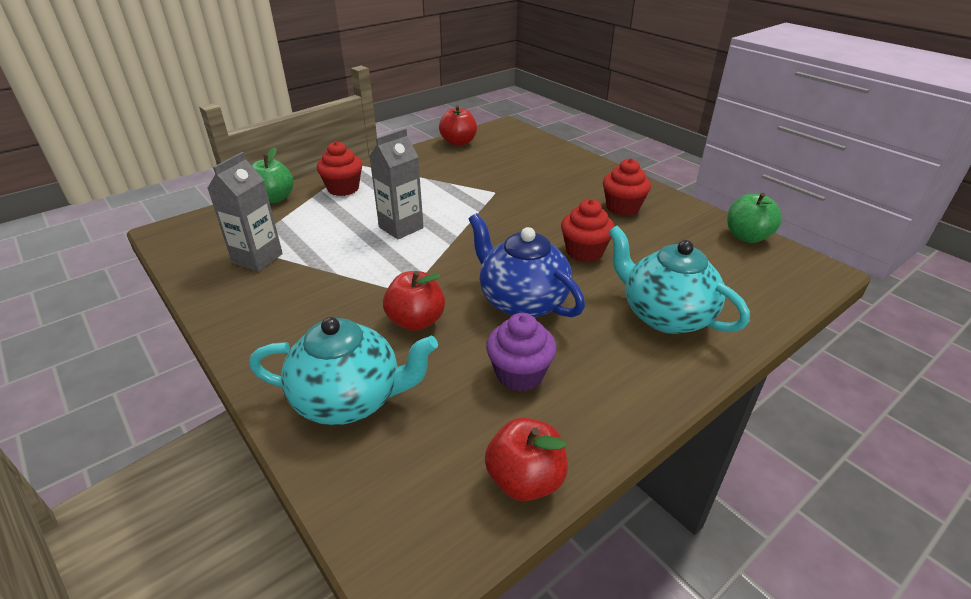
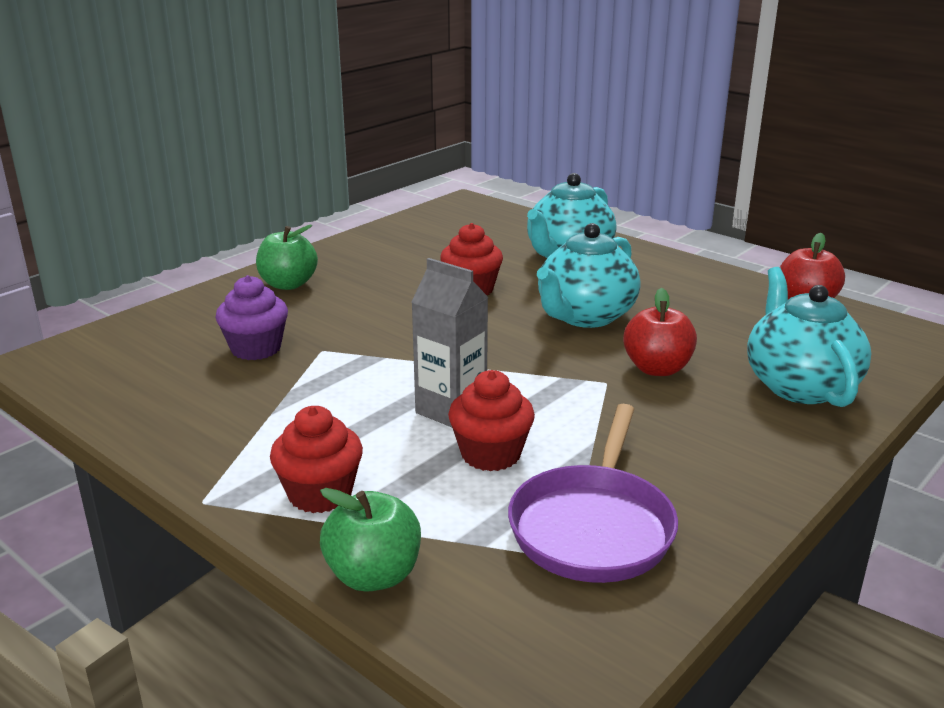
camera: 100 degrees left, 10 degrees down
(257, 258) = (593, 526): grey carton -> purple pan
(458, 142) = (110, 400): red apple -> none
(519, 374) = (696, 311): purple cupcake -> purple cupcake (256, 348)
(521, 301) = (585, 316): blue teapot -> turquoise teapot
(622, 208) = (359, 271): red cupcake -> red cupcake (491, 454)
(747, 237) = (412, 221): green apple -> green apple (288, 284)

